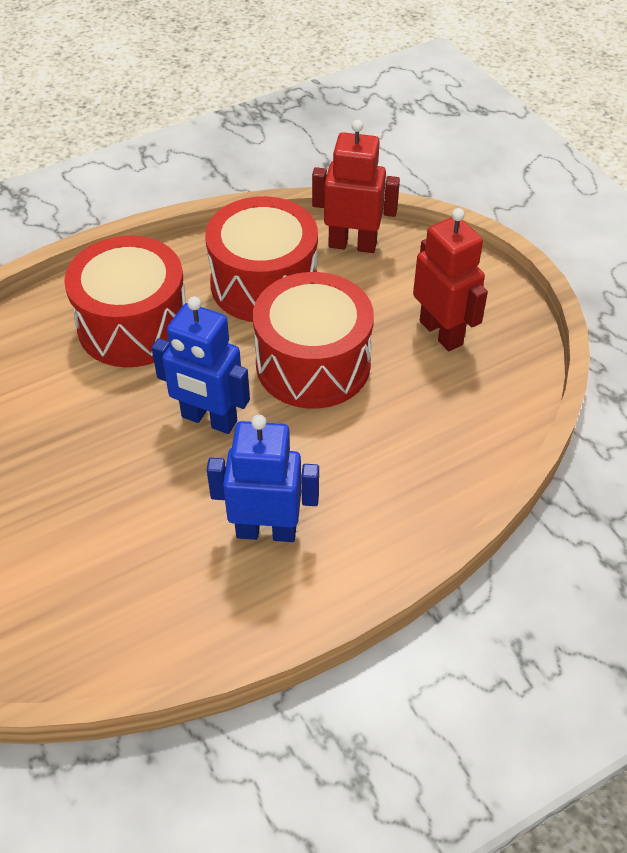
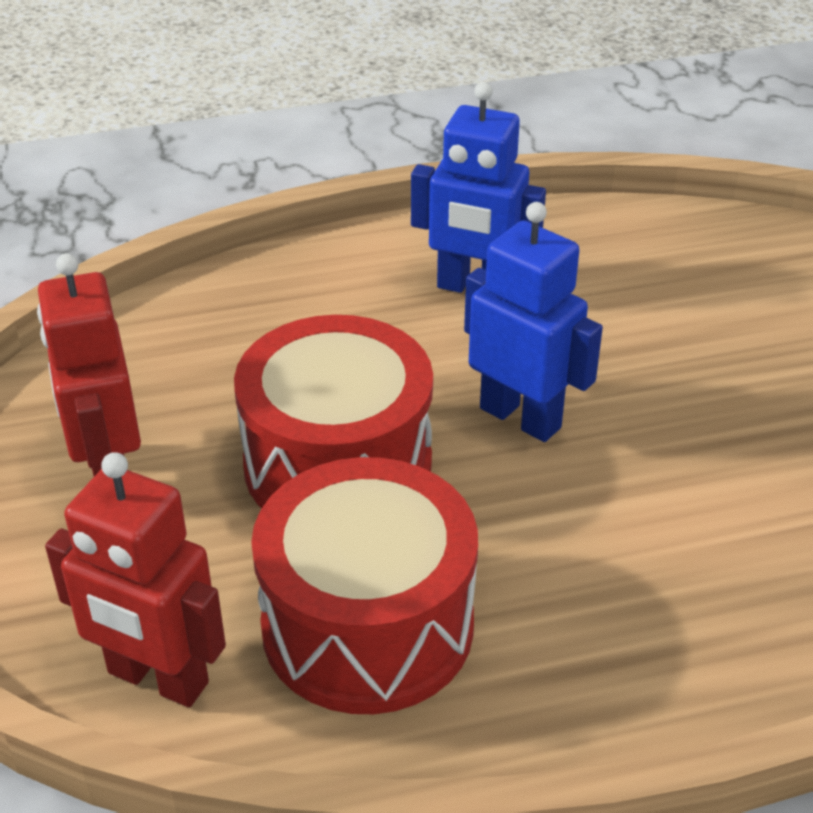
camera: 165 degrees left, 10 degrees down
(133, 325) = (628, 590): red drum -> none

